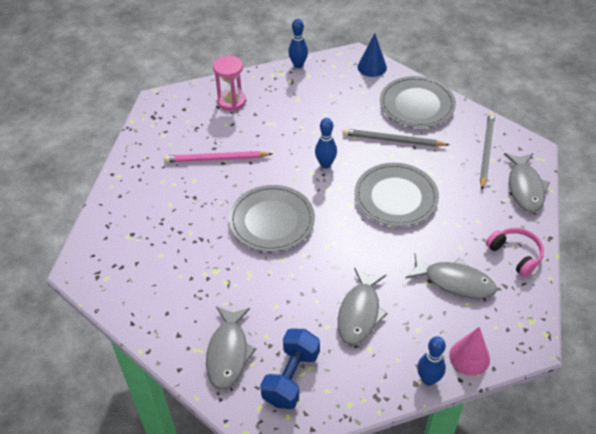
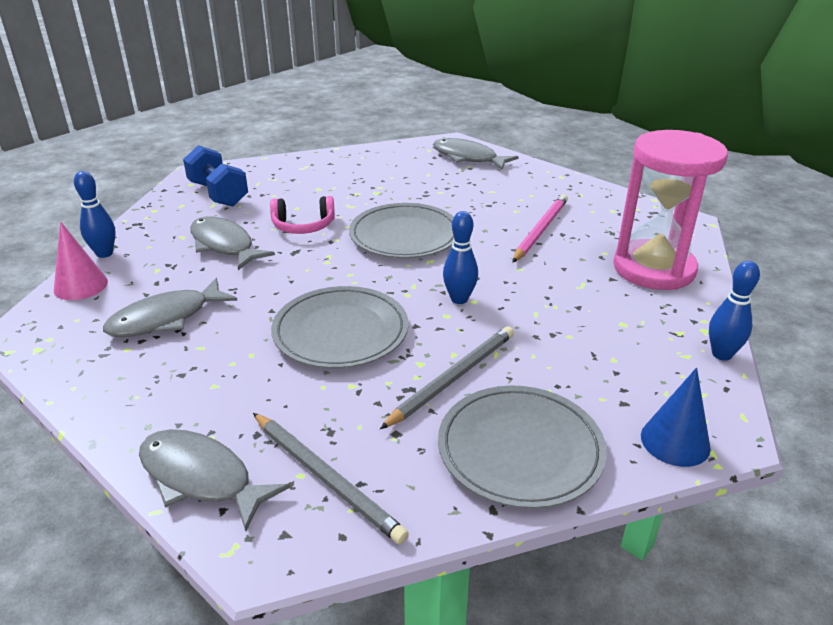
camera: 120 degrees right, 15 degrees down
(228, 353) = (282, 176): grey fish -> grey fish (468, 158)
(231, 101) = (654, 269): pink hourglass -> pink hourglass, size x1.75
(515, 254) = (122, 390): pink headphones -> pink headphones (303, 226)

